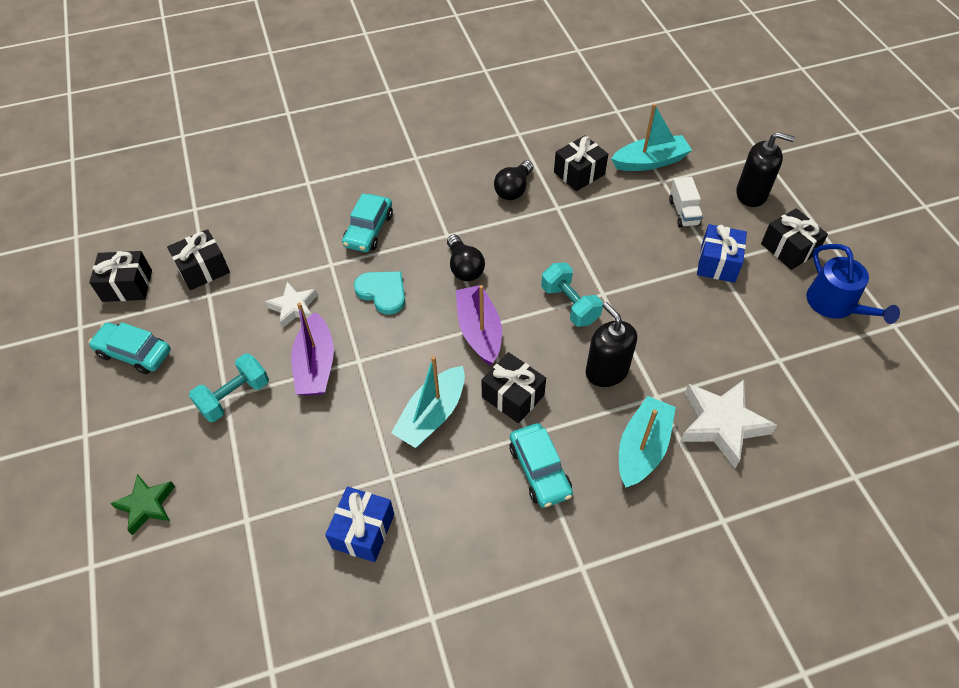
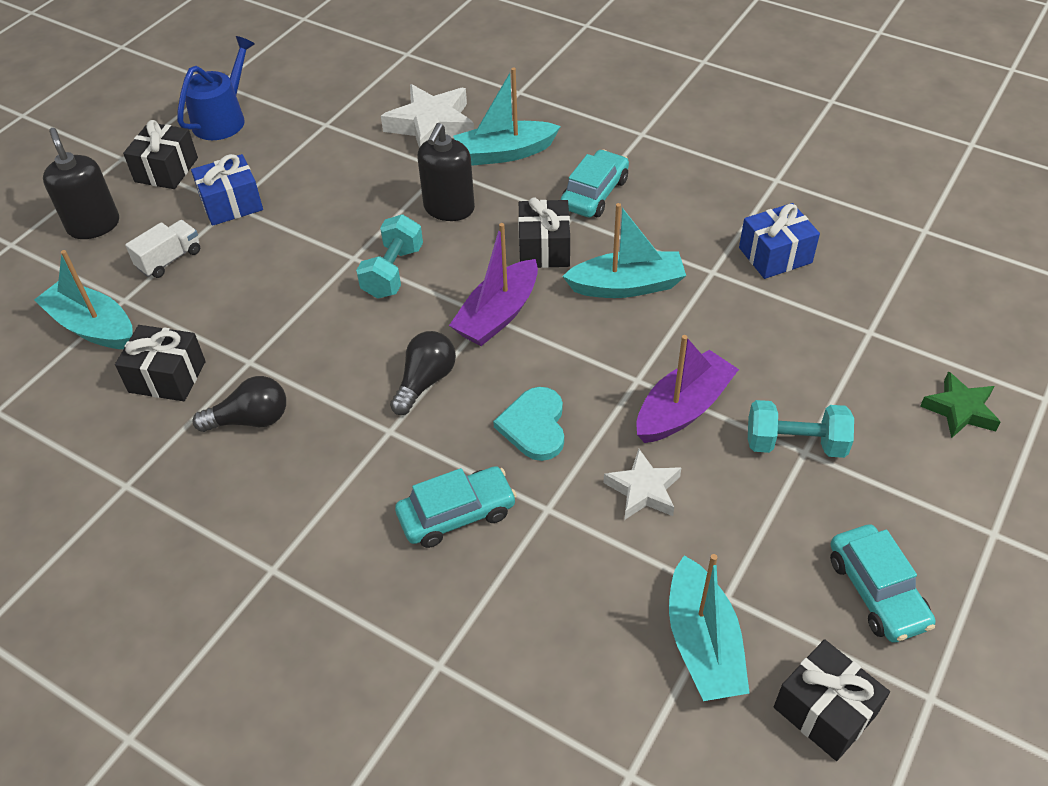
camera: 130 degrees left, 5 degrees down
(203, 269) = (703, 643): black gift -> turquoise boat

